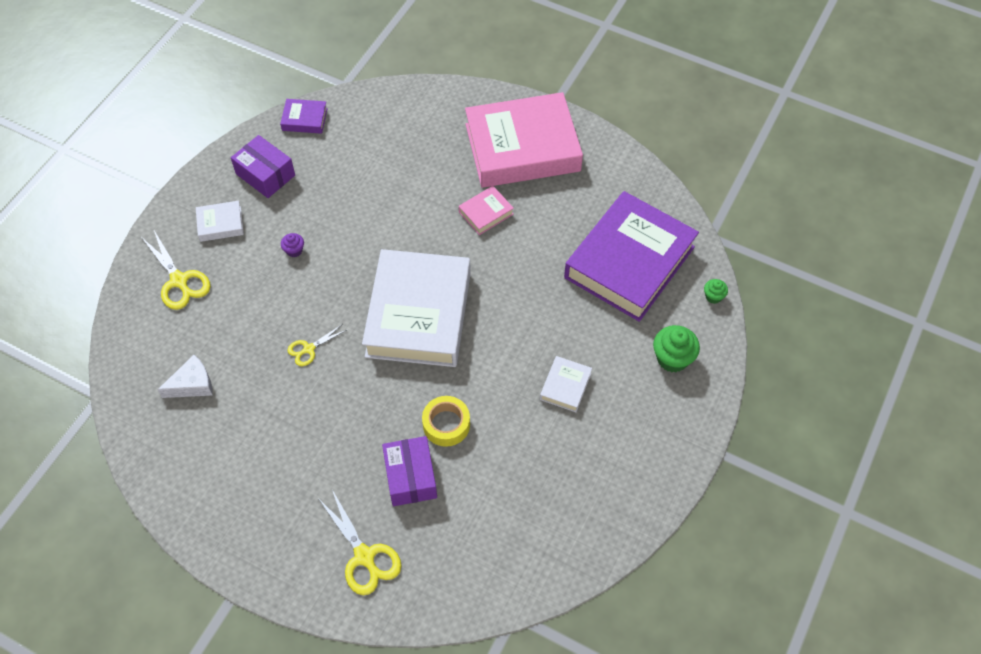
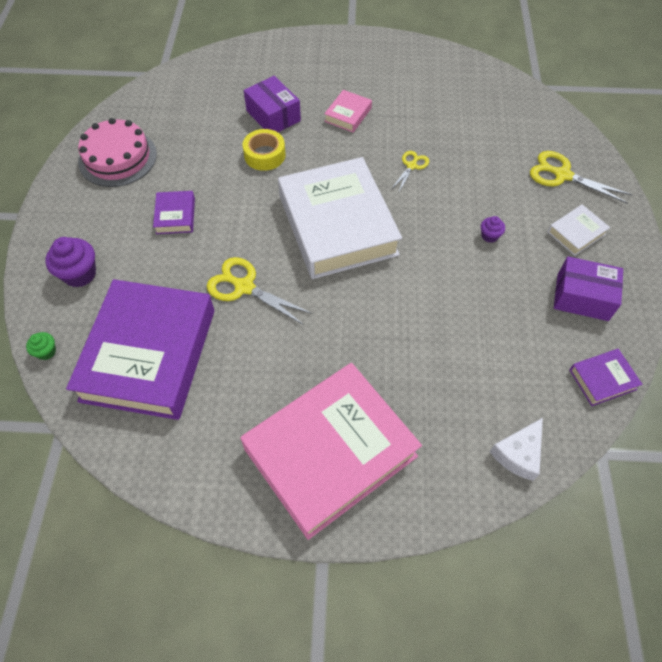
camera: 155 degrees right, 0 degrees up
(192, 384) = (479, 113): white cheese -> white cheese (518, 454)
(364, 556) = (278, 67): yellow scissors -> yellow scissors (244, 287)
(486, 213) = (329, 348): pink book -> pink book (348, 115)
(565, 386) = (175, 216): white book -> purple book
(604, 488) = (117, 158): none -> pink cake
(672, 358) = (80, 274): green cupcake -> purple cupcake

